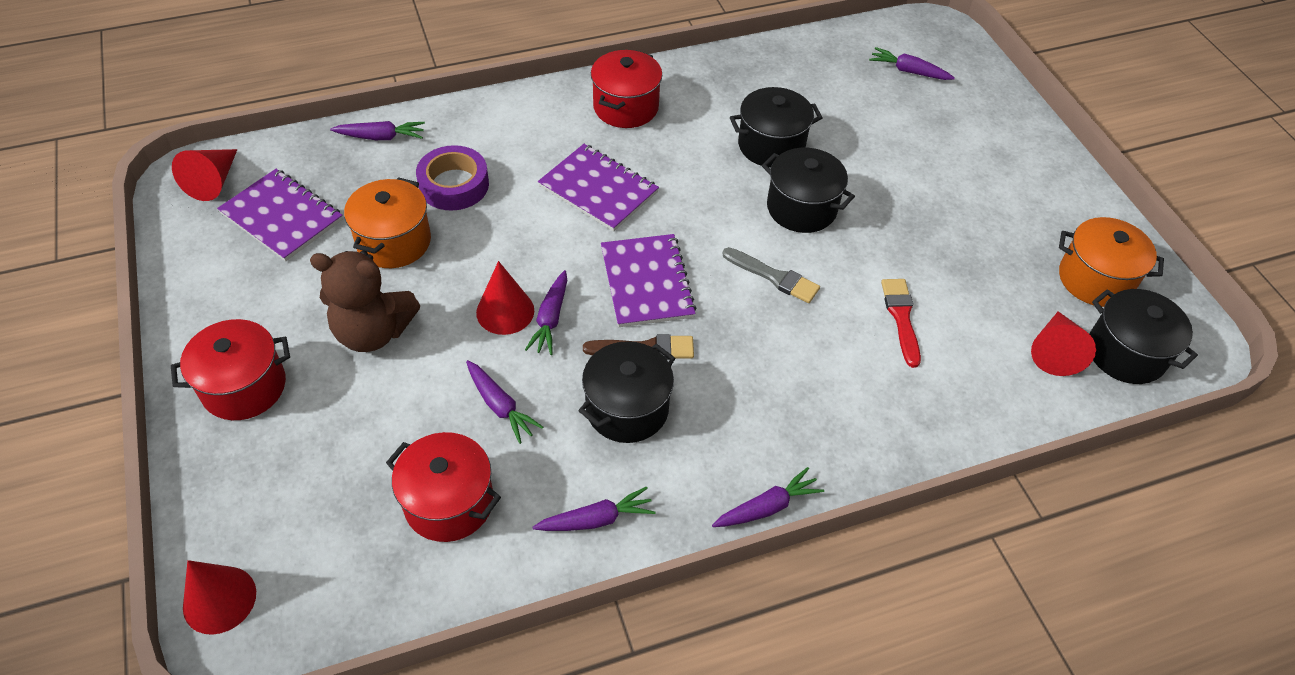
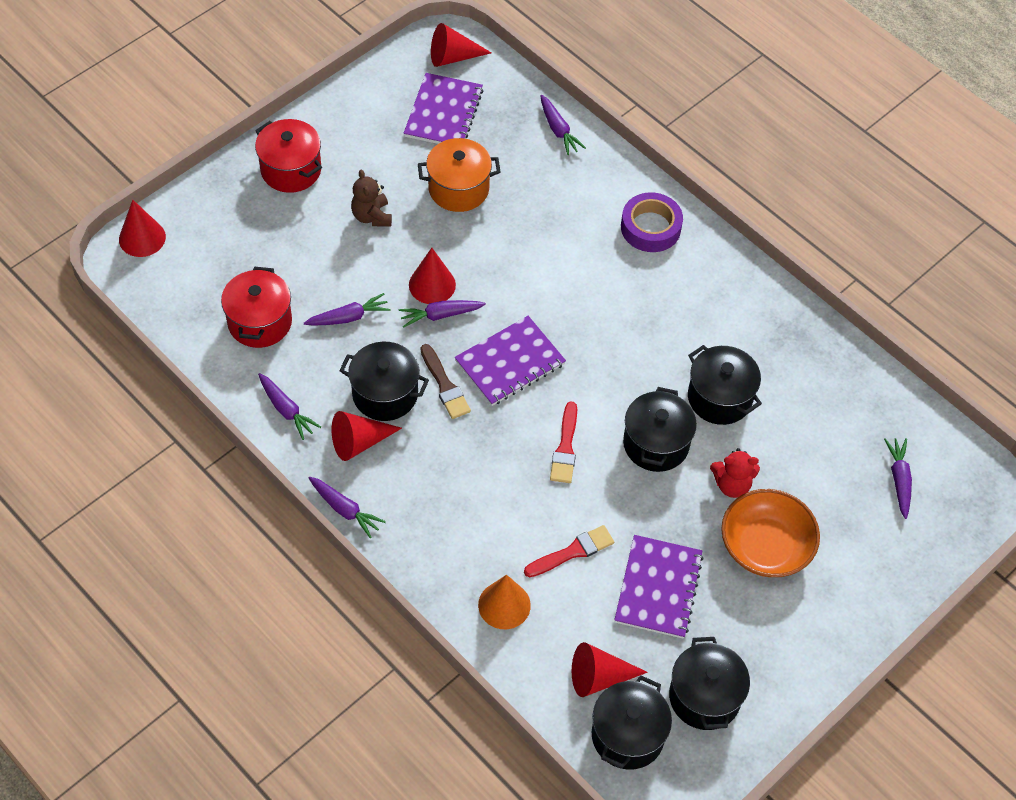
camera: 65 degrees right, 5 degrees up
(373, 332) = (372, 216): brown teddy bear -> brown teddy bear, size x0.62
(454, 185) = (536, 198): purple tape -> purple tape (650, 227)
(500, 406) = (348, 317): purple carrot -> purple carrot turned 135 degrees counterclockwise
(598, 189) = (589, 293): purple notebook -> purple notebook (658, 588)
(626, 107) = (698, 275): red pot -> none
(680, 458) = (359, 442): none -> red cone
(774, 277) = (565, 447): grey brush -> red brush
(870, 173) = (732, 484): none -> red teddy bear
(945, 177) = (765, 546): none -> orange bowl
(946, 399) = (504, 605): none -> orange cone
(1095, 279) = (704, 697): orange pot -> black pot

